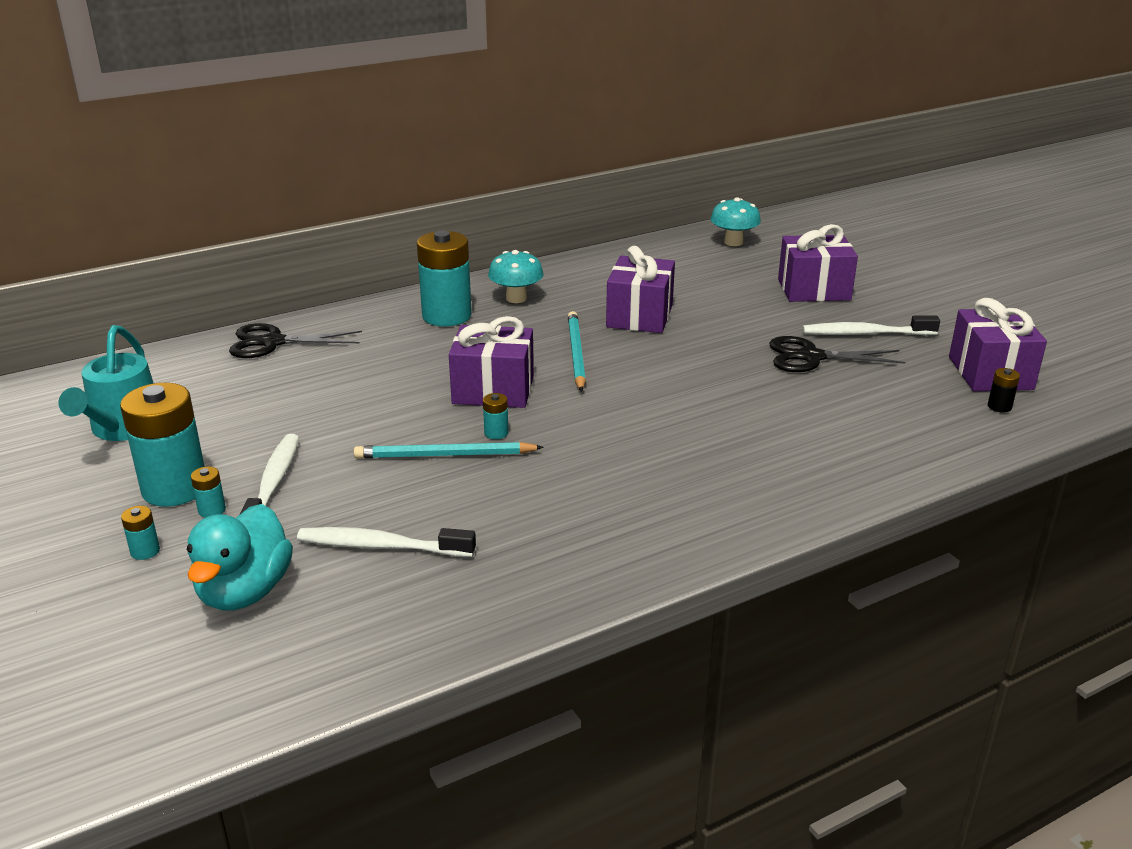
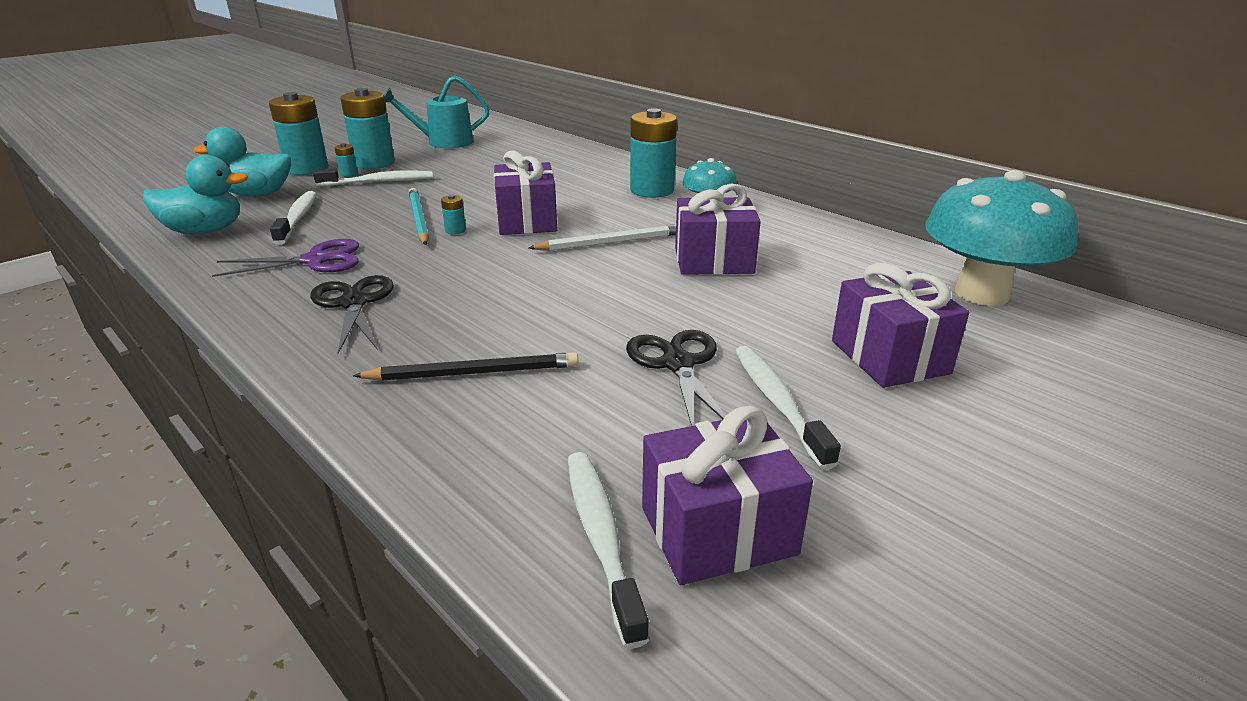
camera: 75 degrees right, 0 degrees up
(145, 551) = (307, 169): turquoise battery -> turquoise battery, size x2.44
(272, 342) = (572, 153): black scissors -> black scissors (353, 303)
(382, 626) = (205, 231): none -> turquoise duck
(538, 524) = (316, 260): none -> purple scissors
(576, 354) = (610, 242): turquoise pencil -> white pencil
(733, 242) = (981, 293): turquoise mushroom -> turquoise mushroom, size x1.95
(811, 437) = (472, 373): none -> black pencil
(999, 406) = (601, 537): black battery -> white toothbrush

